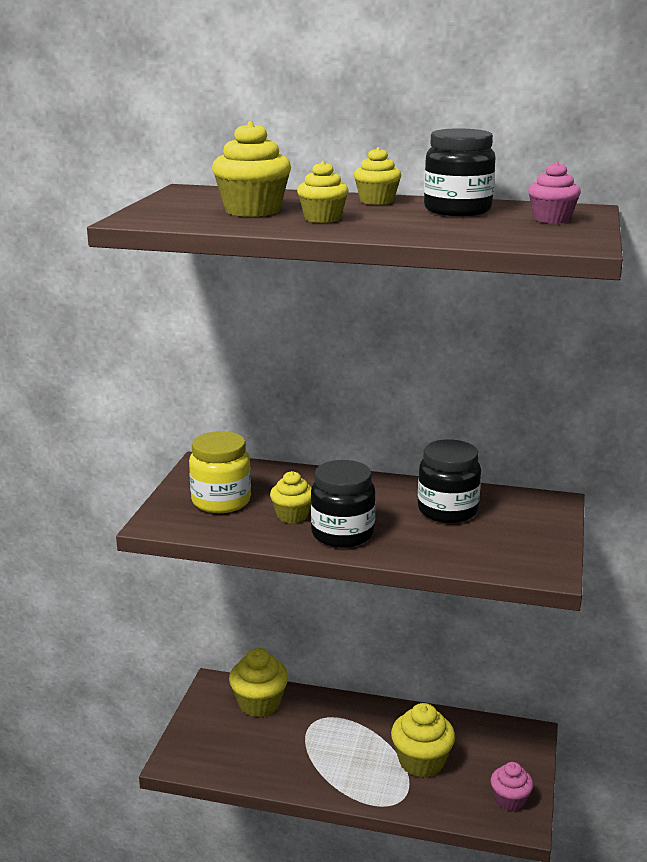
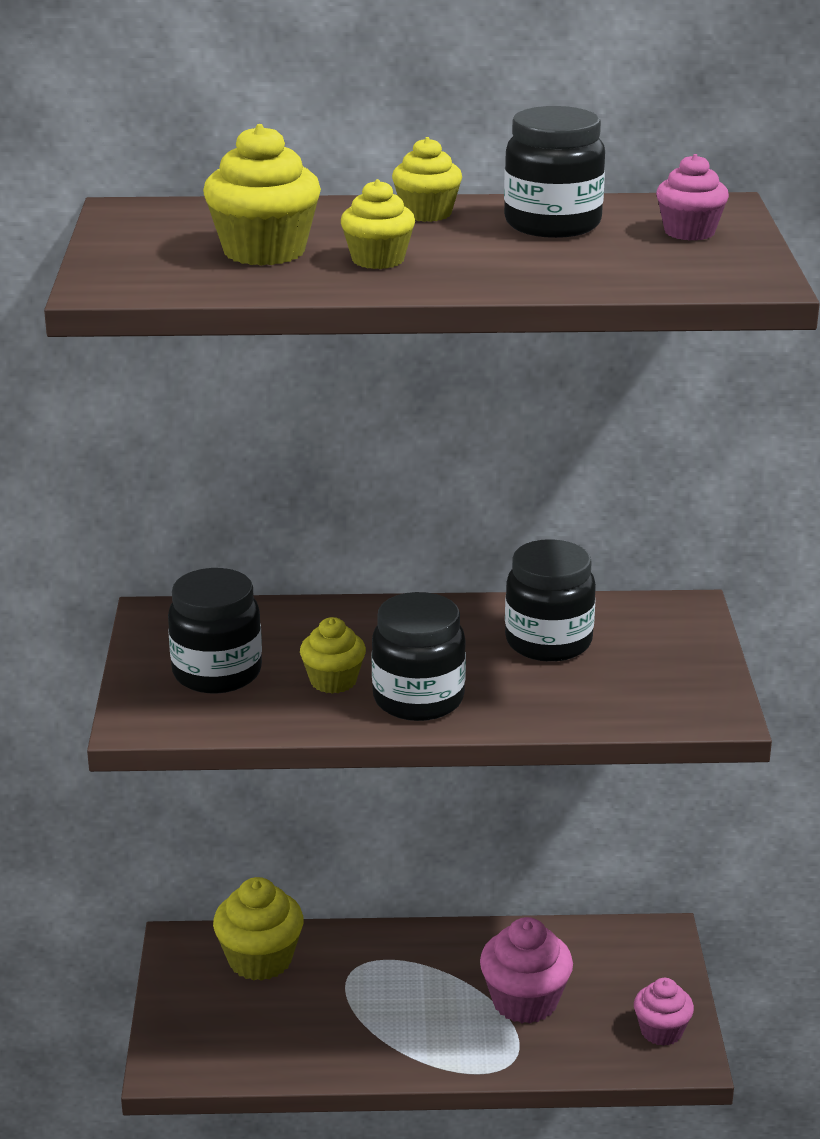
camera: 15 degrees left, 5 degrees up
(221, 501) = (217, 673): yellow jar -> black jar
(421, 762) = (524, 1001): yellow cupcake -> pink cupcake

